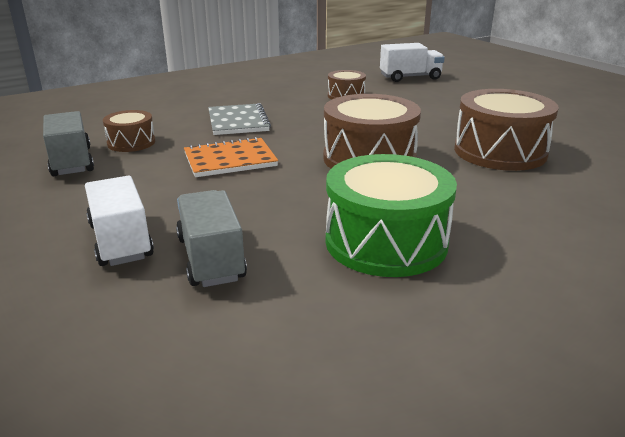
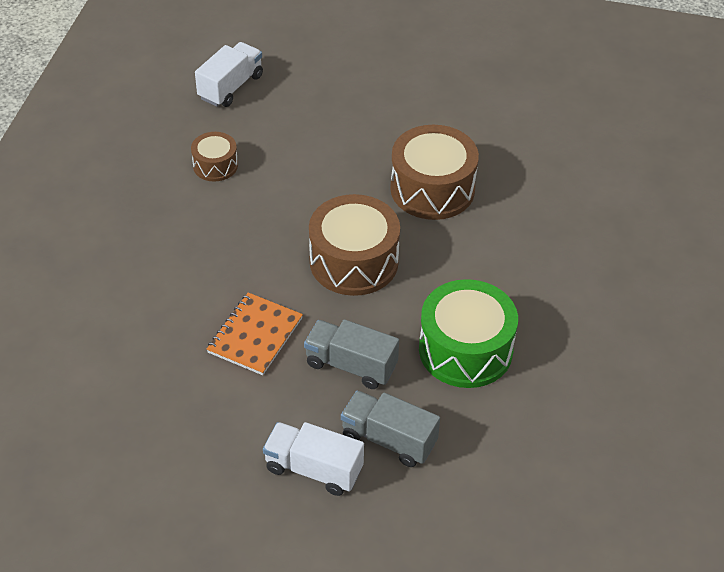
camera: 45 degrees left, 20 degrees up
(72, 162) = (132, 428): grey truck -> grey truck (351, 365)
(131, 143) = (136, 370): brown drum -> none
(238, 121) = (179, 276): grey notebook -> none

